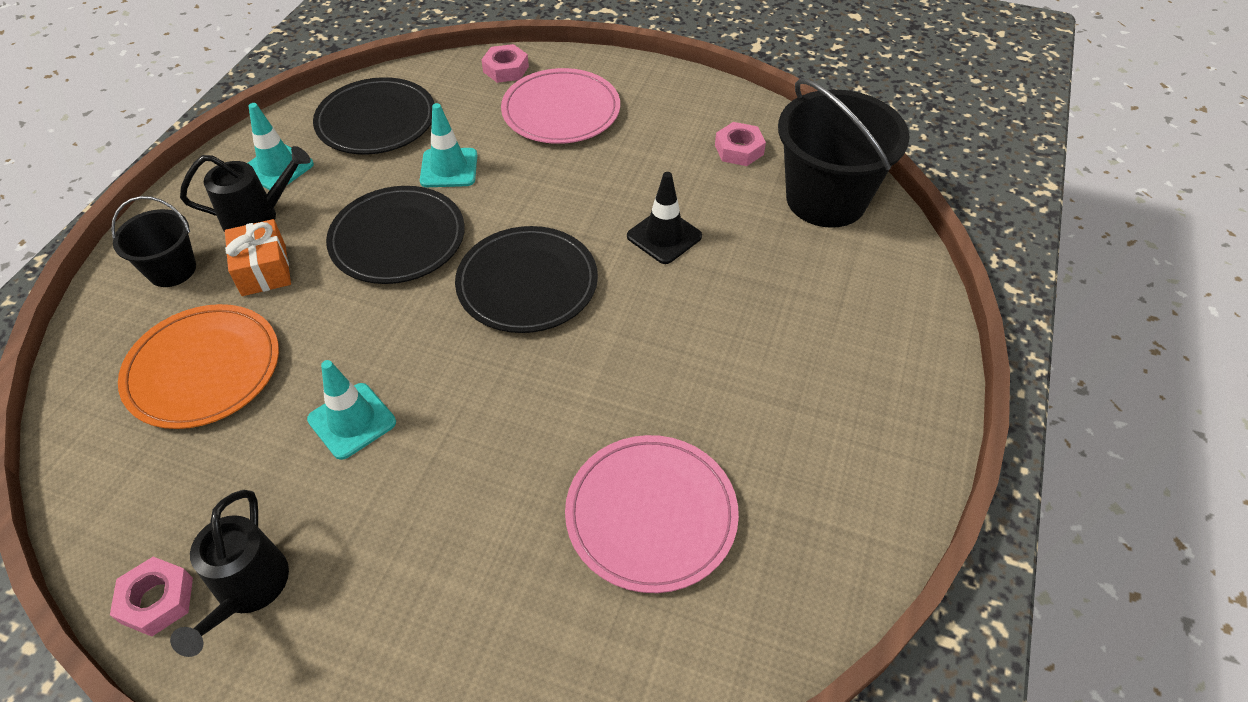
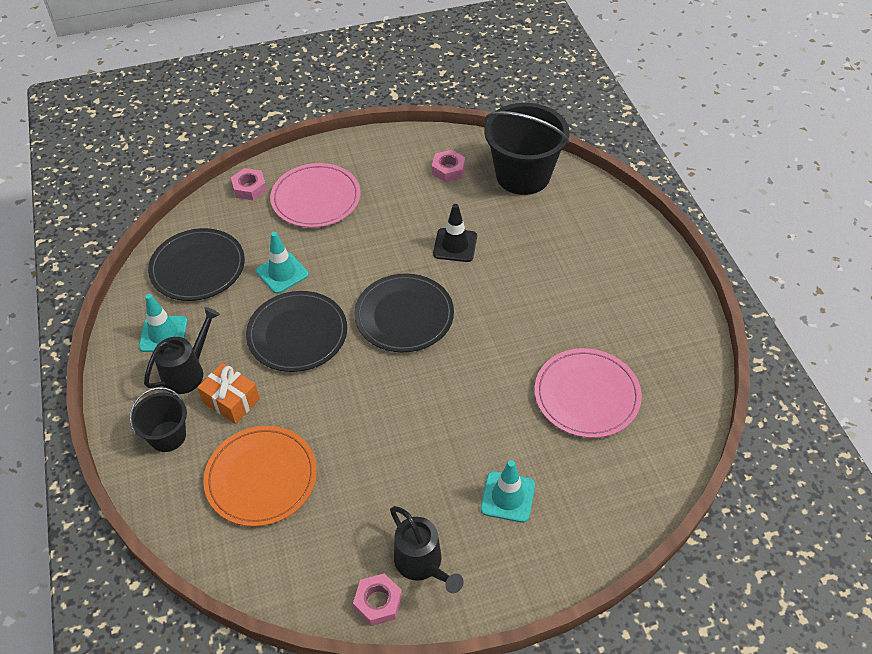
camera: 35 degrees left, 0 degrees up
(352, 421) = (384, 449): turquoise traffic cone -> turquoise traffic cone (507, 497)

